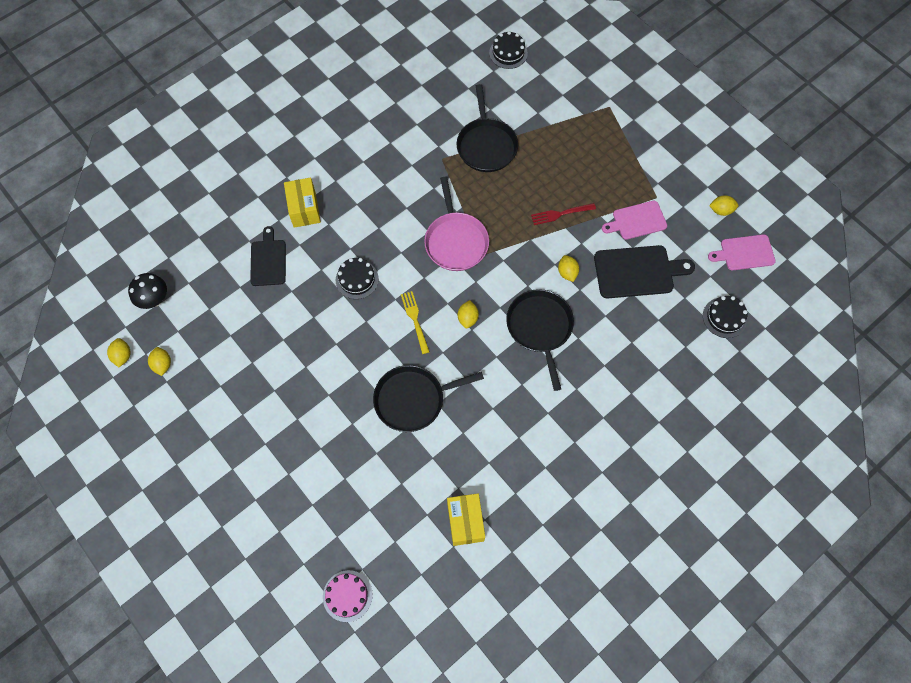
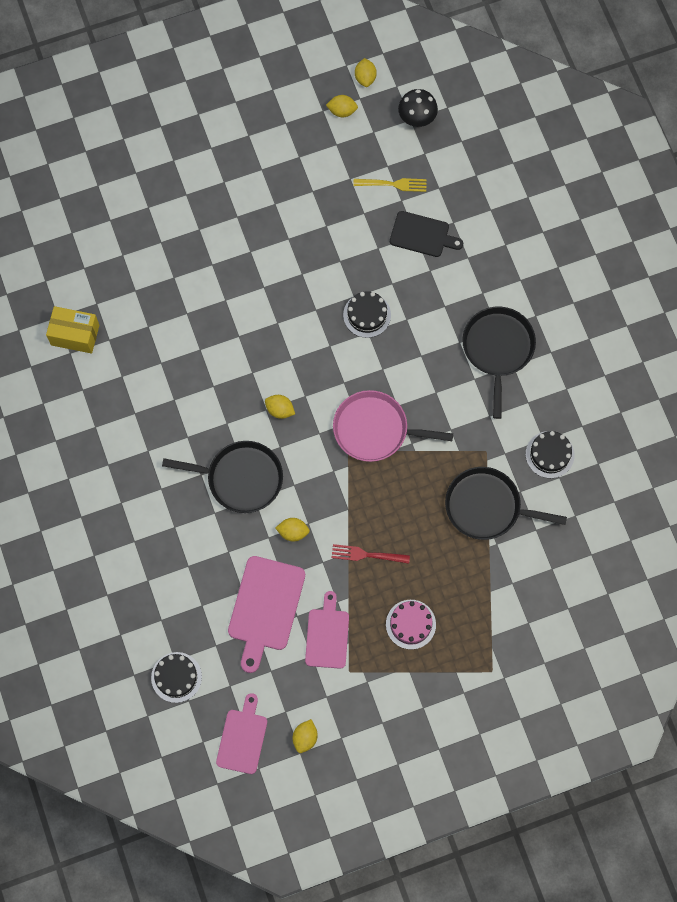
camera: 110 degrees right, 5 degrees up
(123, 356) = (365, 78): yellow lemon -> yellow lemon turned 75 degrees clockwise
(304, 209) = (472, 287): yellow box -> none
(347, 596) = (54, 213): pink cake -> pink cake (410, 624)
(413, 399) = (213, 328): black pan -> black pan (498, 349)
(415, 320) = (298, 357): yellow fork -> yellow fork (392, 184)
(508, 53) = (612, 581): black cake -> black cake (549, 454)
(561, 213) = (367, 555): red fork -> red fork turned 90 degrees counterclockwise
(637, 272) = (265, 608): black cutting board -> pink cutting board

